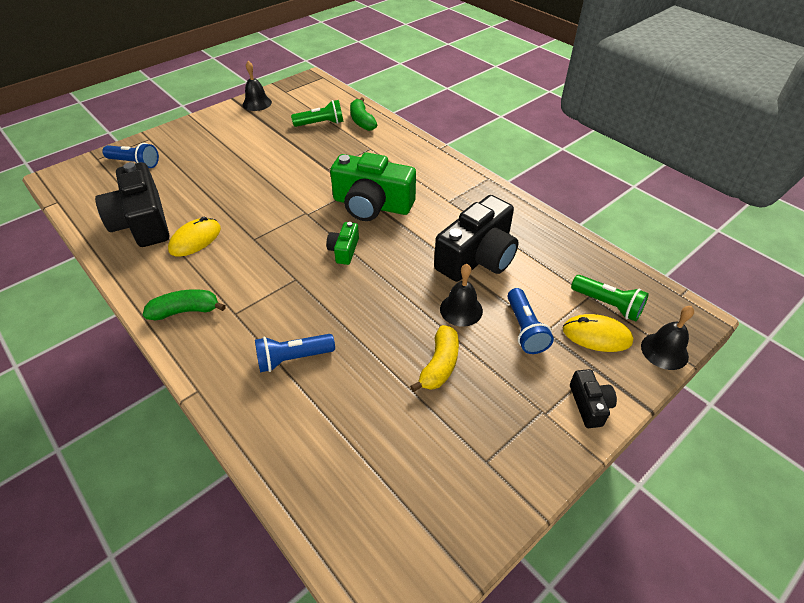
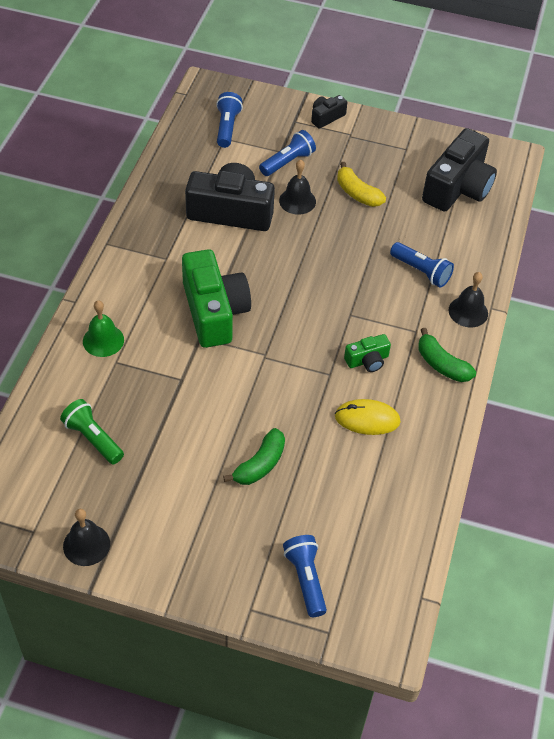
camera: 125 degrees left, 5 degrees up
(142, 222) = (382, 483): black camera -> black camera (458, 187)
(344, 250) = (291, 300): green camera -> green camera (367, 360)
(362, 121) = (60, 399): green banana -> green banana (260, 464)
(393, 149) = (103, 340): none -> green bell
(439, 365) = (357, 193): yellow banana -> yellow banana turned 120 degrees counterclockwise
(596, 335) = (263, 126): yellow mouse -> none
(607, 305) = (227, 127): green flashlight -> blue flashlight
(664, 351) = (251, 93): black bell -> black bell (468, 312)

